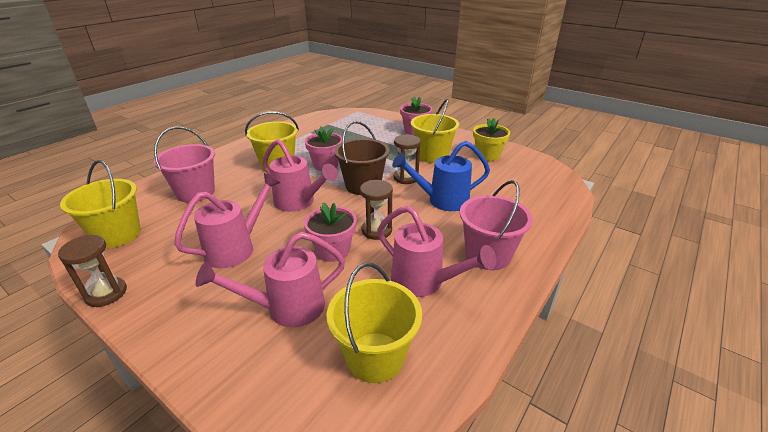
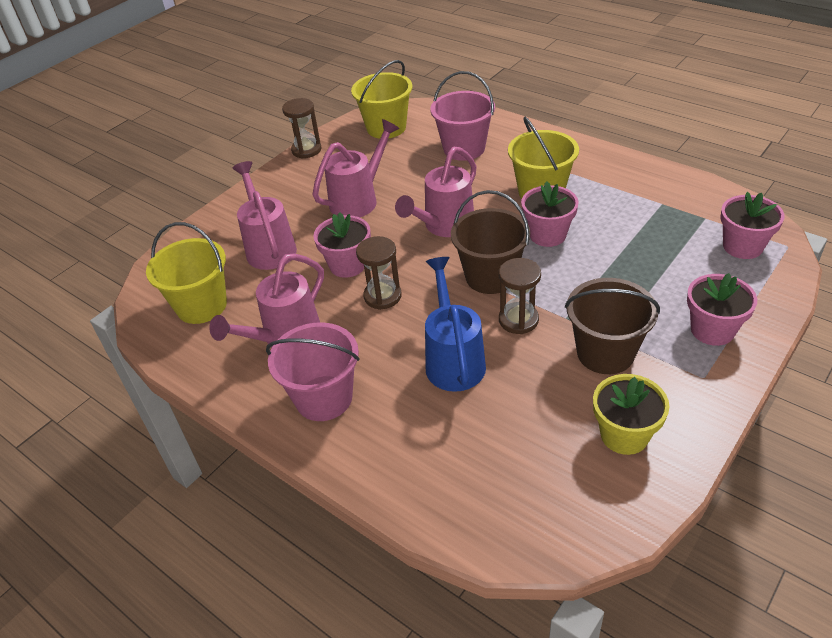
camera: 95 degrees right, 10 degrees up
(236, 248) = (358, 200): pink watering can -> pink watering can turned 90 degrees counterclockwise
(355, 119) = (742, 246): none -> pink flower pot
(432, 155) = (605, 353): yellow bucket -> brown bucket

